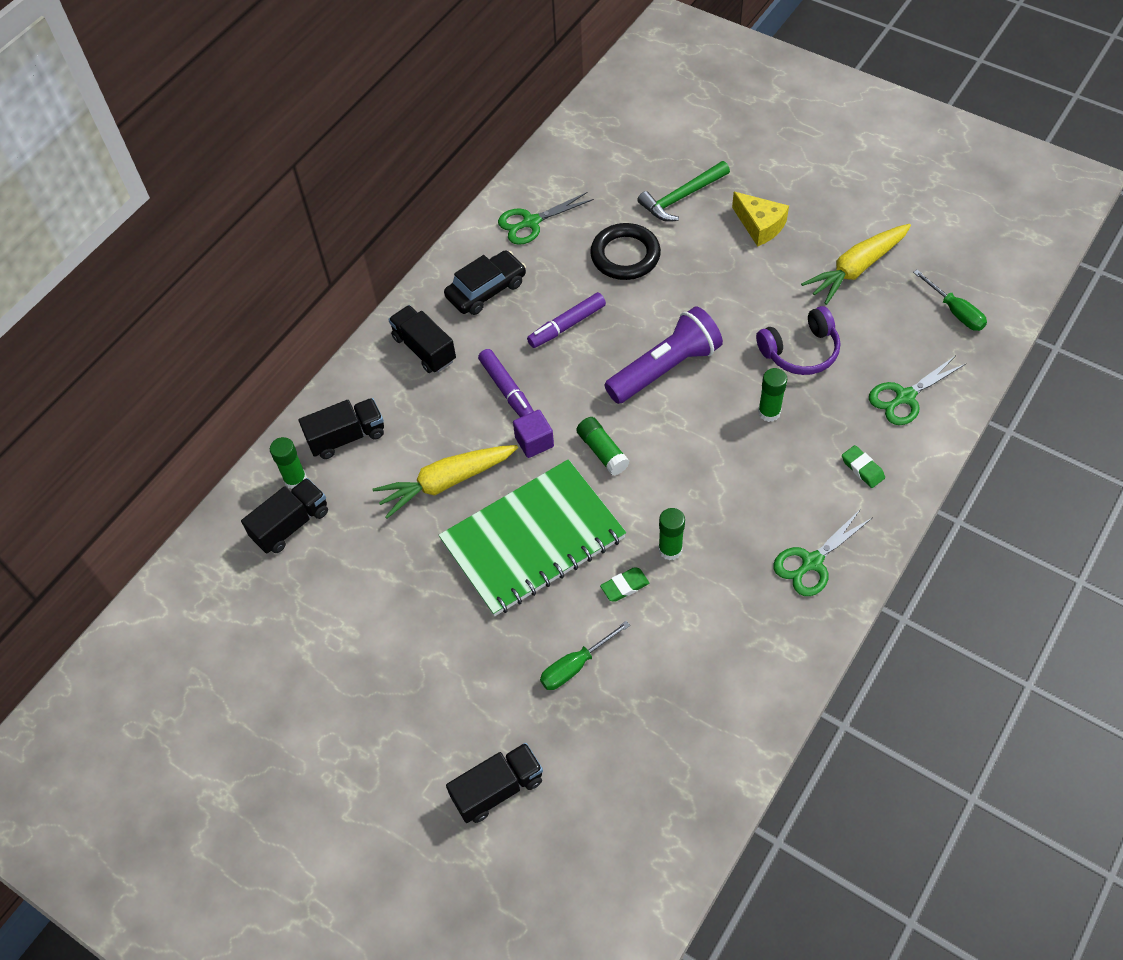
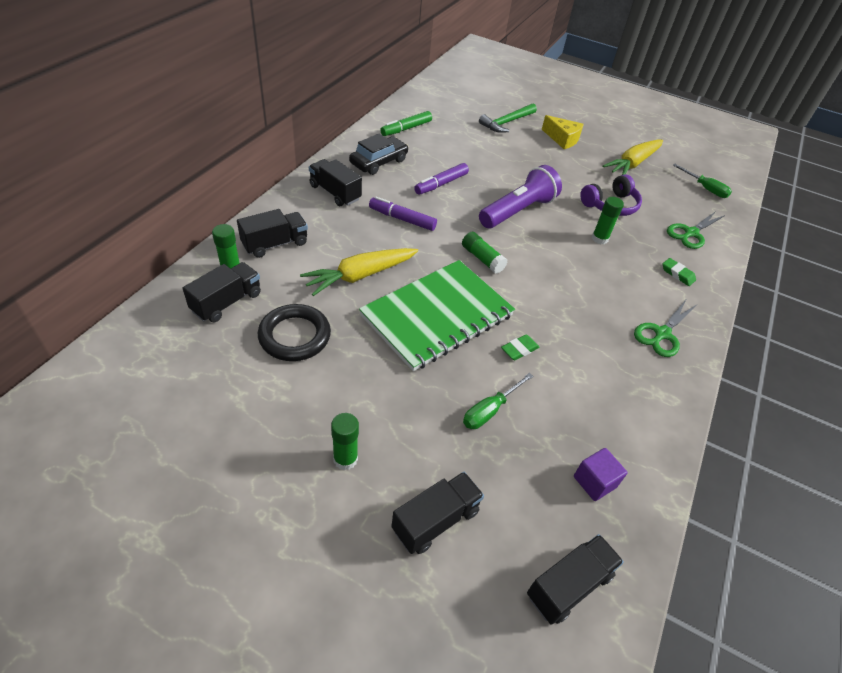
camera: 15 degrees left, 10 degrees down
(507, 390) = (402, 219): purple marker -> purple marker turned 150 degrees clockwise
(531, 222) = (406, 129): green scissors -> green marker
(534, 442) = (428, 251): purple cube -> purple cube (594, 482)
(622, 860) = (568, 585): none -> black truck
(625, 255) = (475, 149): black ring -> black ring (295, 336)
(670, 549) = (550, 324): green glue stick -> green glue stick (345, 459)

